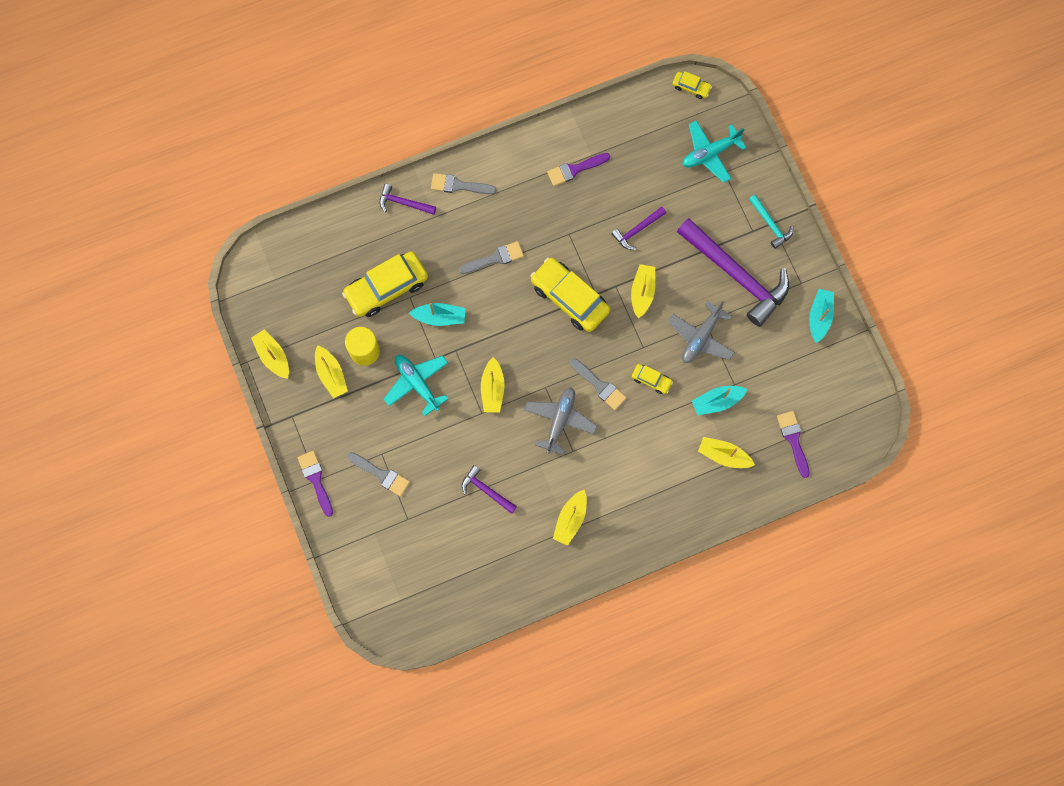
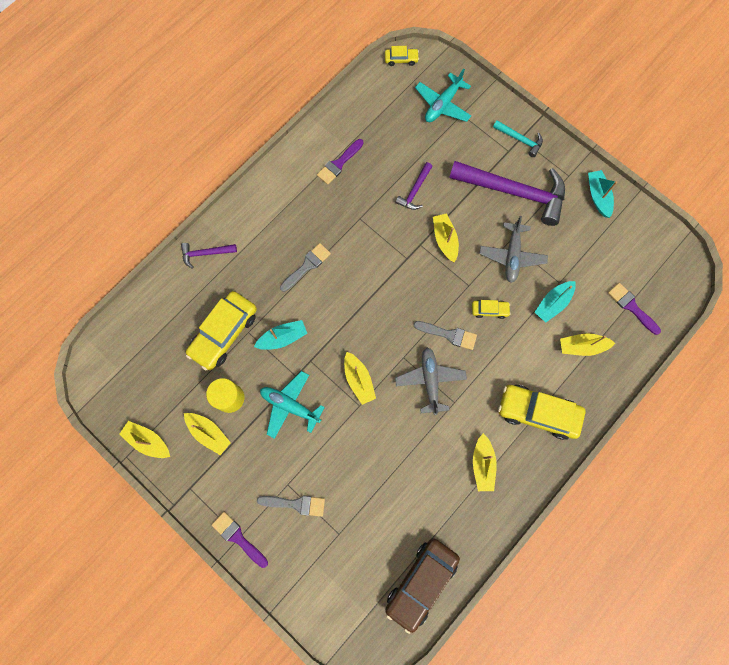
camera: 25 degrees left, 0 degrees up
(458, 185) = (247, 218): grey brush -> none
(462, 595) = (421, 582): none -> brown car
(486, 490) = (396, 473): purple hammer -> none
(570, 298) = (387, 271): yellow car -> yellow car (538, 412)

